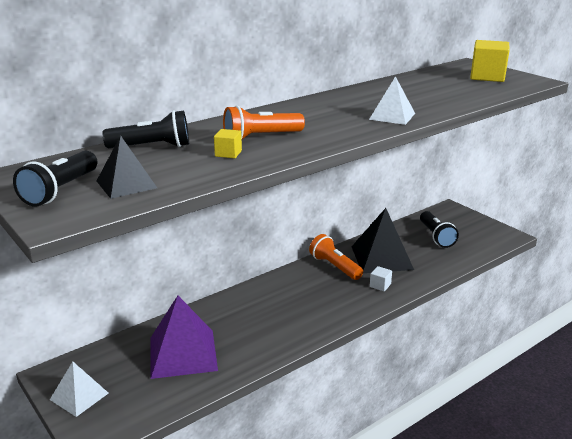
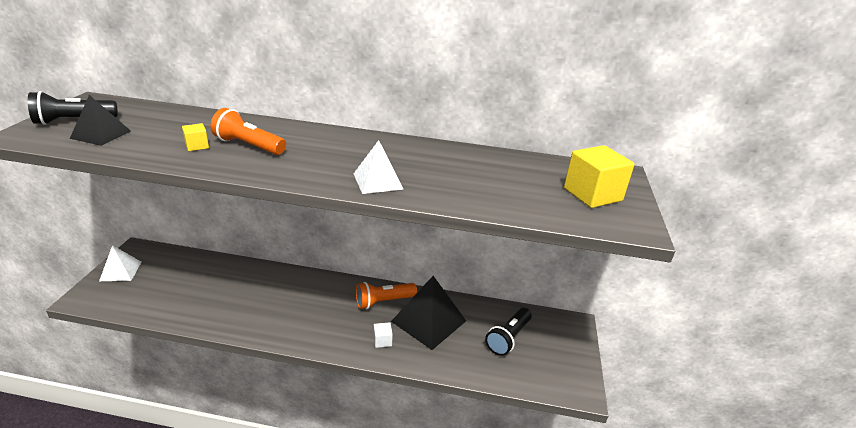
camera: 45 degrees right, 5 degrees up
(152, 147) = (185, 119): black flashlight -> none
(183, 353) = (197, 287): purple pyramid -> none
(335, 267) = (383, 301): orange flashlight -> orange flashlight turned 120 degrees counterclockwise

